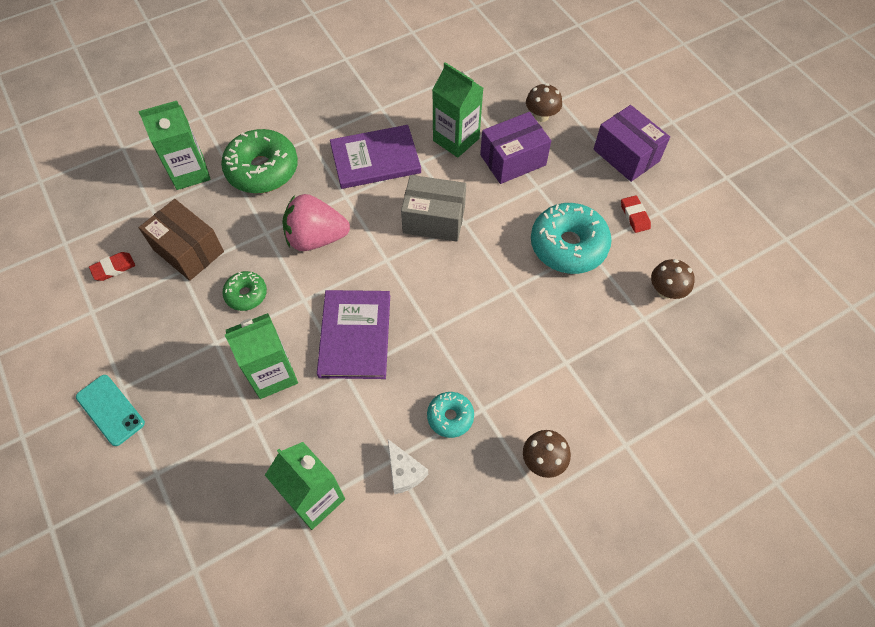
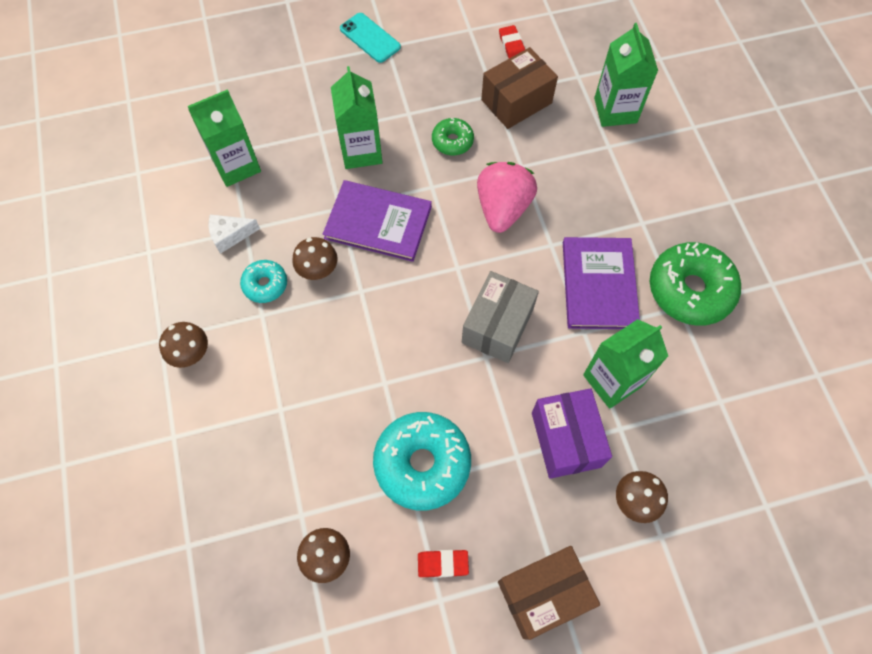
camera: 105 degrees right, 5 degrees up
(110, 410) = (370, 38): turquoise phone -> turquoise phone turned 75 degrees clockwise
(262, 169) = (606, 173): green donut -> green donut (690, 290)
(421, 373) = (318, 270): none -> brown mushroom
(626, 155) = (543, 594): purple box -> brown box

